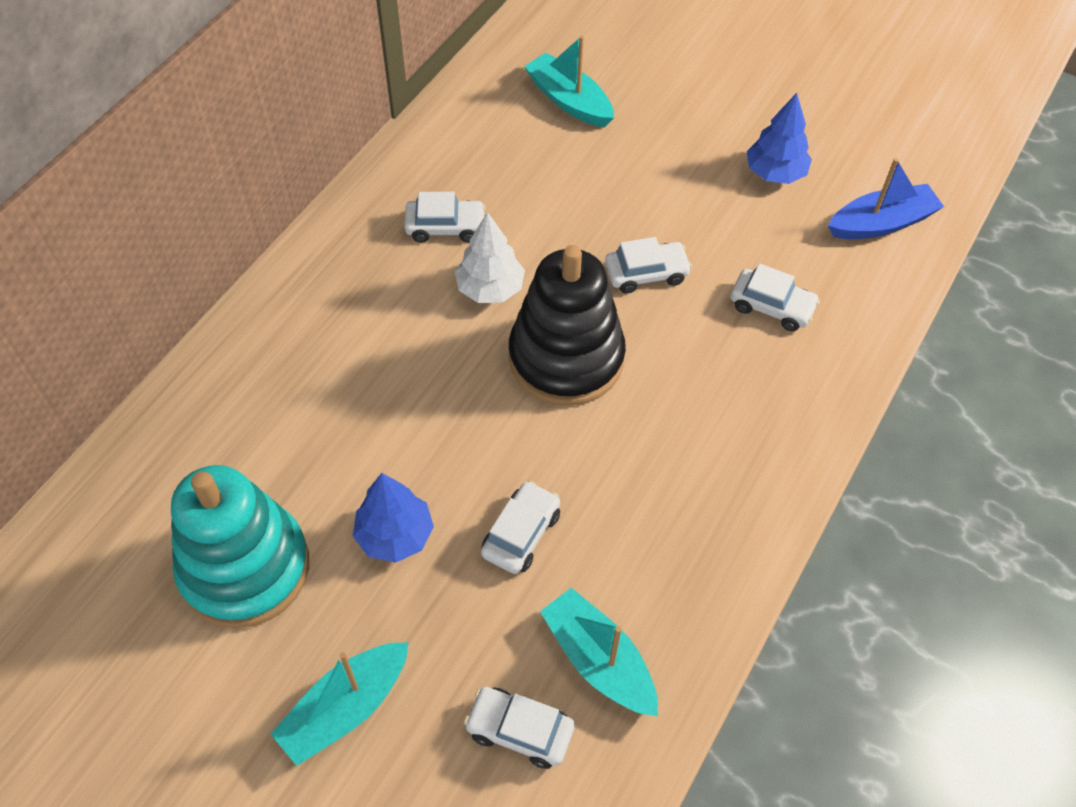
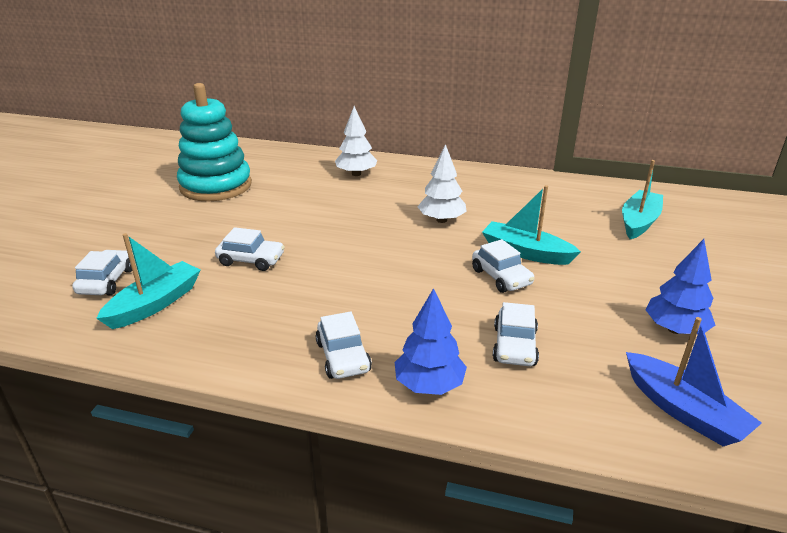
camera: 75 degrees right, 25 degrees down
(293, 353) = (356, 174): none -> white tree
(345, 708) = (130, 225): turquoise boat -> turquoise boat (525, 252)
(395, 535) = (242, 220): blue tree -> blue tree (429, 385)
(445, 227) = (480, 198): white car -> white car (343, 357)
(566, 358) = (400, 255): black stacking toy -> none

